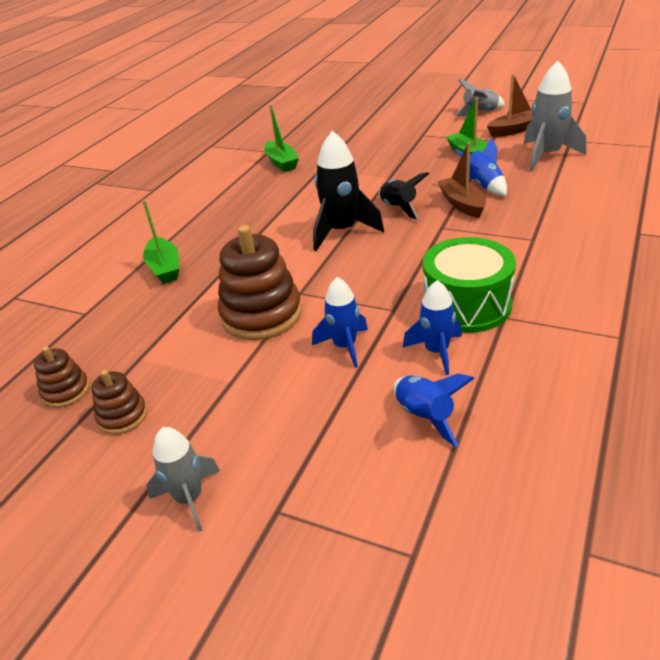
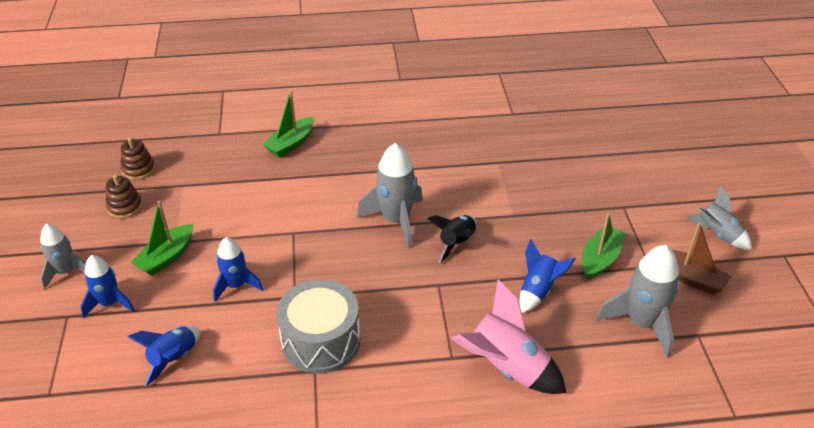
camera: 55 degrees right, 5 degrees up
(261, 315) = (255, 223): brown stacking toy -> none
(281, 162) = (495, 132): green boat -> green boat (166, 257)
(342, 231) = (396, 221): black rocket -> grey rocket
(437, 352) = (250, 341): blue rocket -> blue rocket (109, 303)
(462, 204) = (490, 285): brown boat -> none
(466, 305) = (321, 341): green drum -> grey drum
(559, 217) = (506, 367): none -> pink rocket

